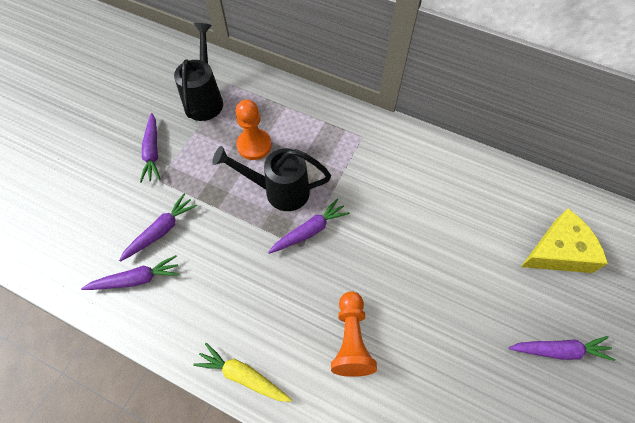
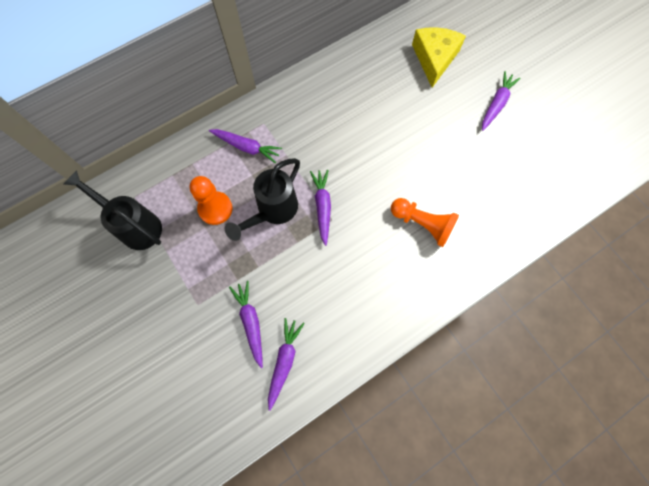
camera: 60 degrees left, 10 degrees up
(152, 152) = (163, 297): purple carrot -> purple carrot (246, 147)
(243, 375) = (409, 312): yellow carrot -> none

